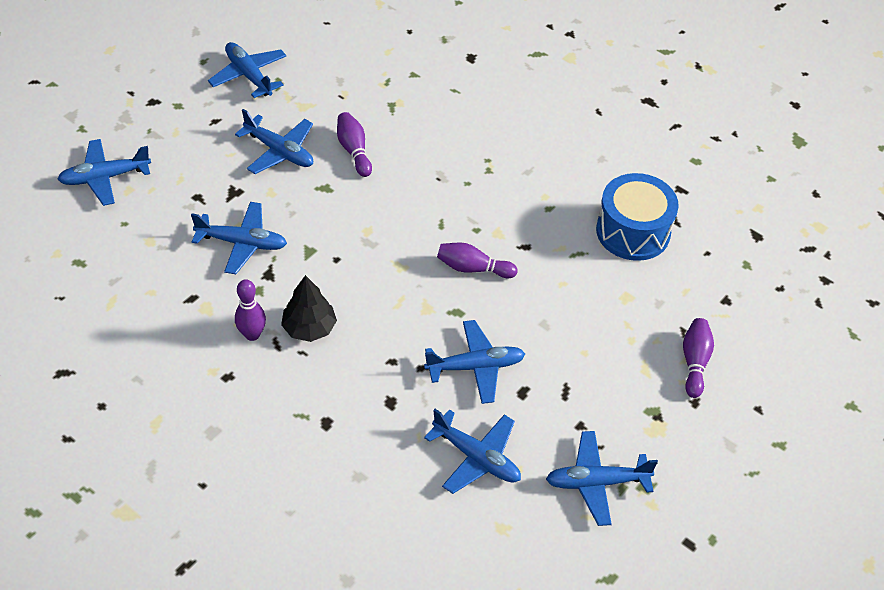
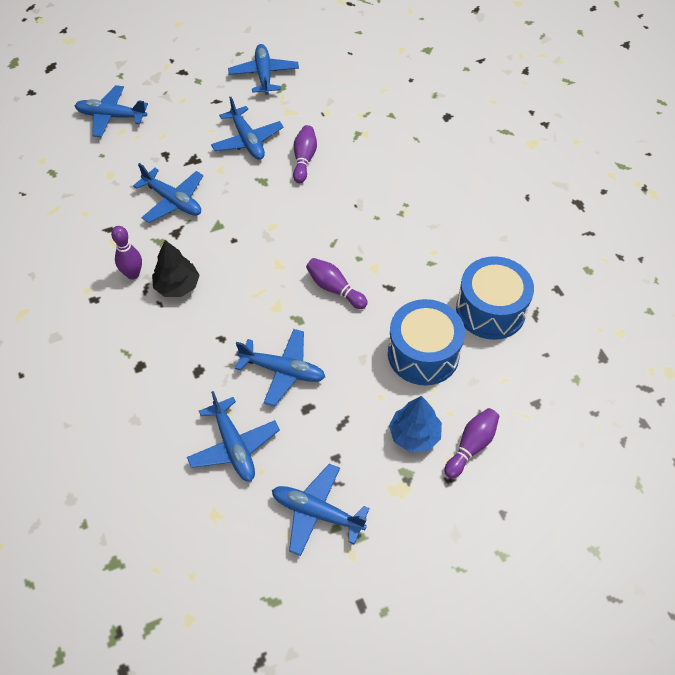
camera: 30 degrees right, 5 degrees up
(598, 297) = (423, 354): none -> blue drum
(638, 374) = (414, 435): none -> blue tree

